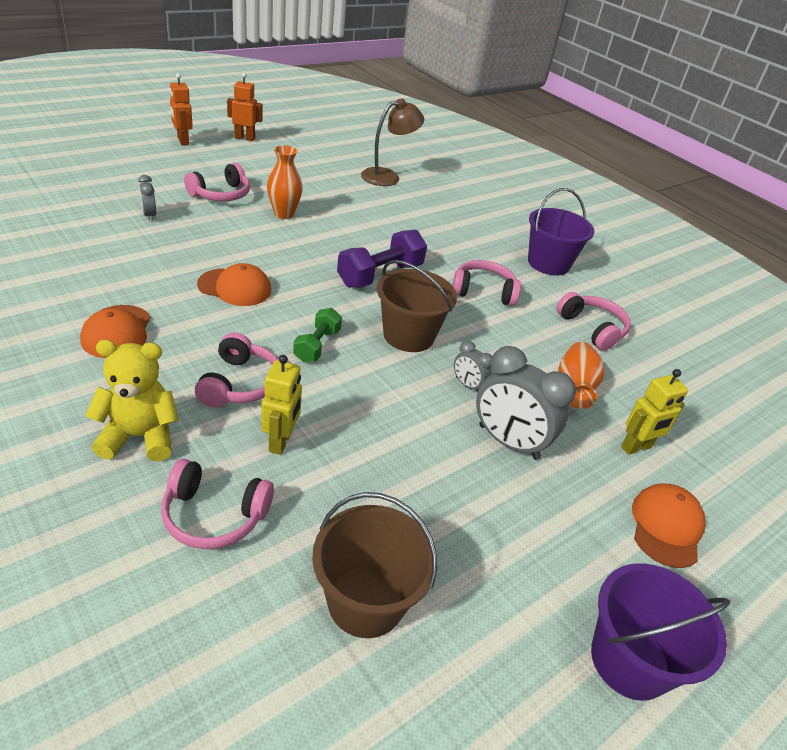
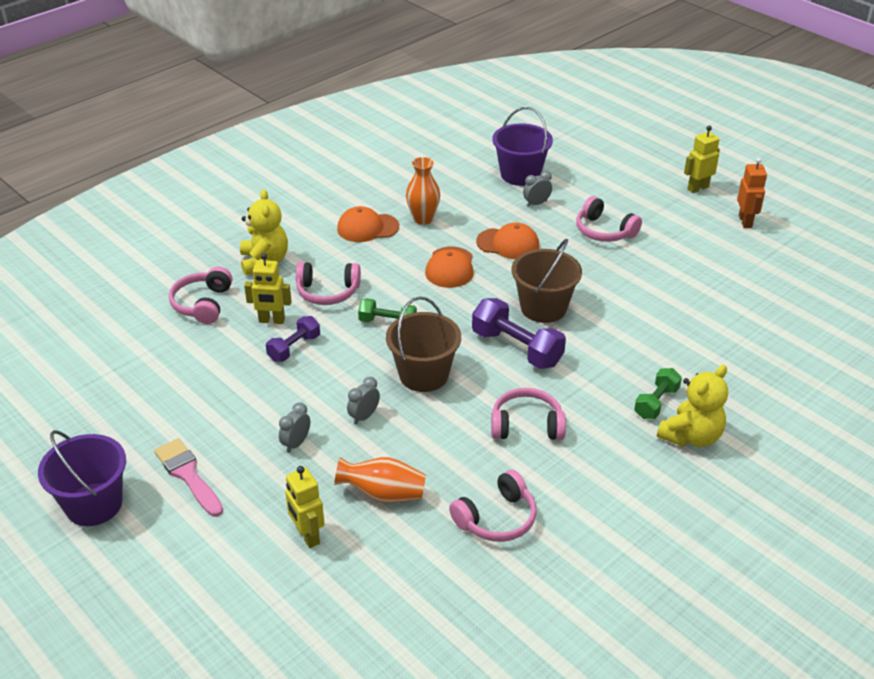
camera: 90 degrees right, 0 degrees up
(183, 141) = (697, 188): orange robot -> yellow robot
(284, 214) = (594, 273): orange vase -> orange vase (423, 219)
(343, 426) = (294, 348): none -> purple dumbbell
(366, 601) = (141, 375): brown bucket -> brown bucket (543, 308)
(387, 176) = (747, 335): brown lamp -> none
(459, 229) = (656, 403): none -> green dumbbell
(483, 291) = (526, 425): pink headphones -> pink headphones turned 90 degrees counterclockwise
(496, 225) = (691, 436): none -> yellow teddy bear
(508, 442) = (296, 443): grey clock -> grey clock, size x0.50
(548, 263) = (624, 485): purple bucket -> purple bucket (520, 175)
(565, 547) = (188, 475): none -> pink brush
(666, 526) = (213, 545): orange cap -> orange cap (508, 244)

